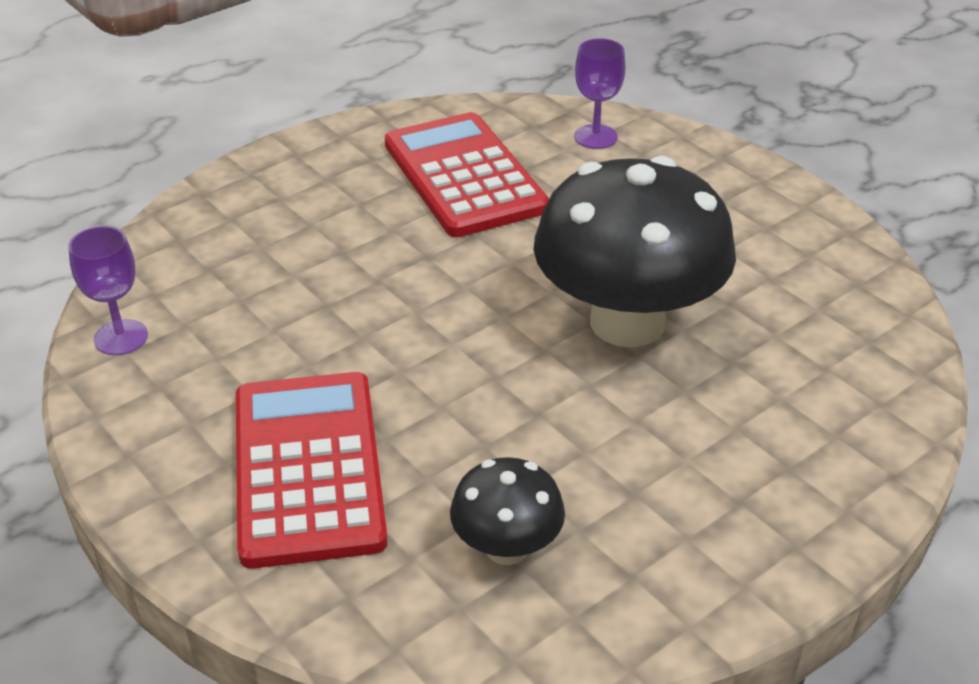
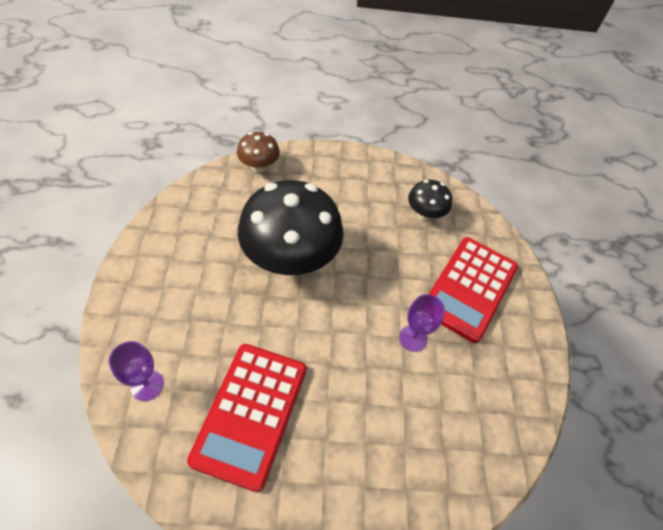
camera: 145 degrees left, 15 degrees up
(121, 337) = (515, 426): purple goblet -> purple goblet (413, 338)
(883, 412) = (259, 167): none -> brown mushroom

